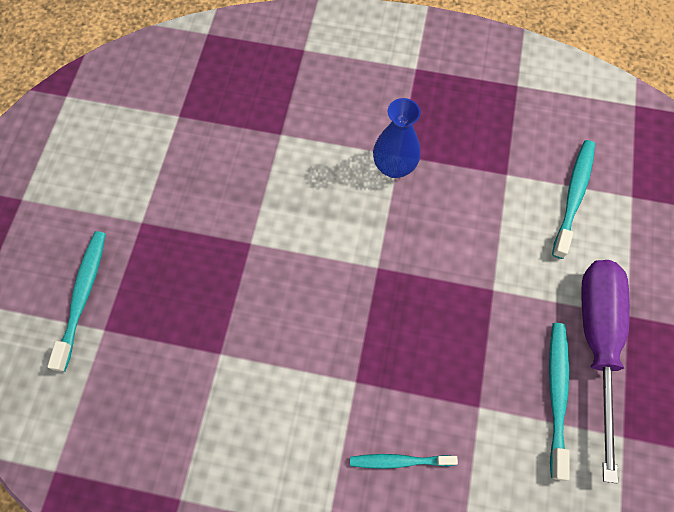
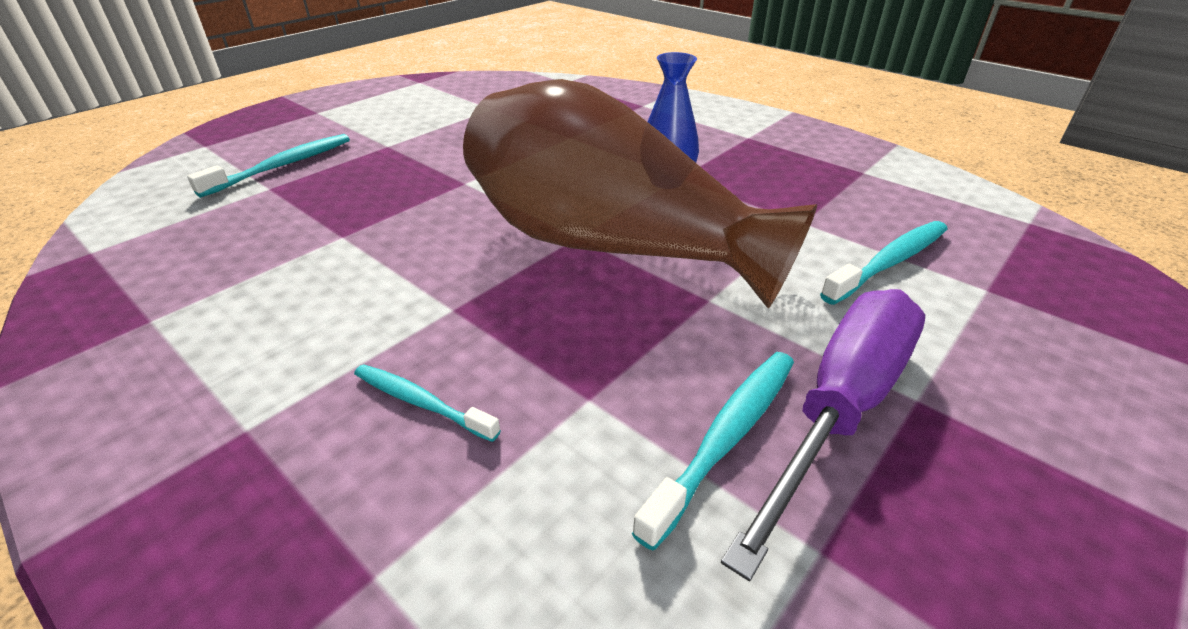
camera: 30 degrees right, 30 degrees down
(405, 267) = (610, 246): none -> brown vase

